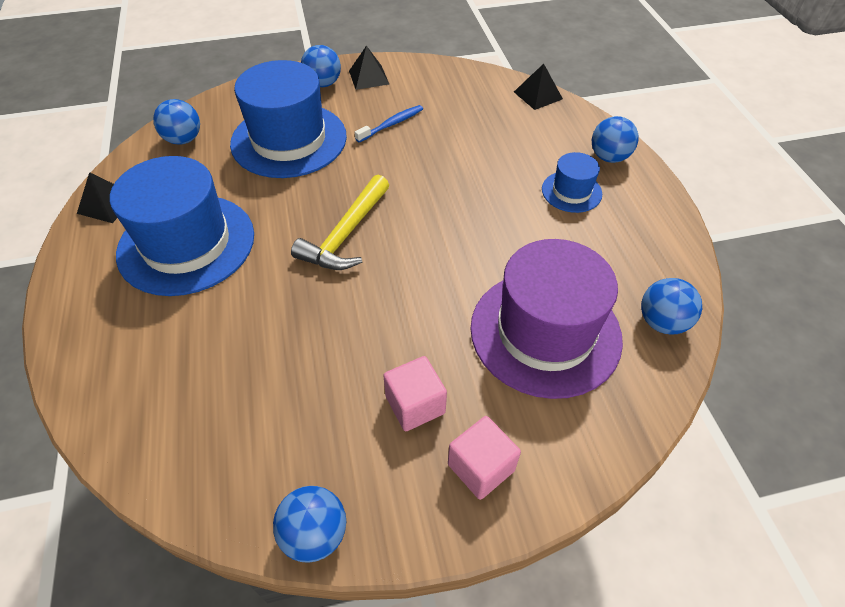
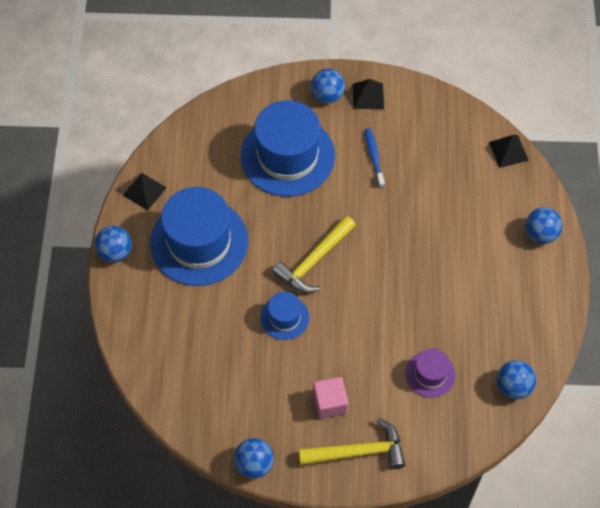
camera: 15 degrees right, 10 degrees up
(183, 139) = (204, 136): blue ball -> blue ball (115, 252)
(391, 124) = (374, 157): blue toothbrush -> blue toothbrush turned 75 degrees counterclockwise
(481, 467) = (358, 451): pink cube -> yellow hammer
(545, 332) = (430, 374): purple hat -> purple hat, size x0.48
(571, 191) = (496, 261): blue hat -> blue hat (284, 317)

